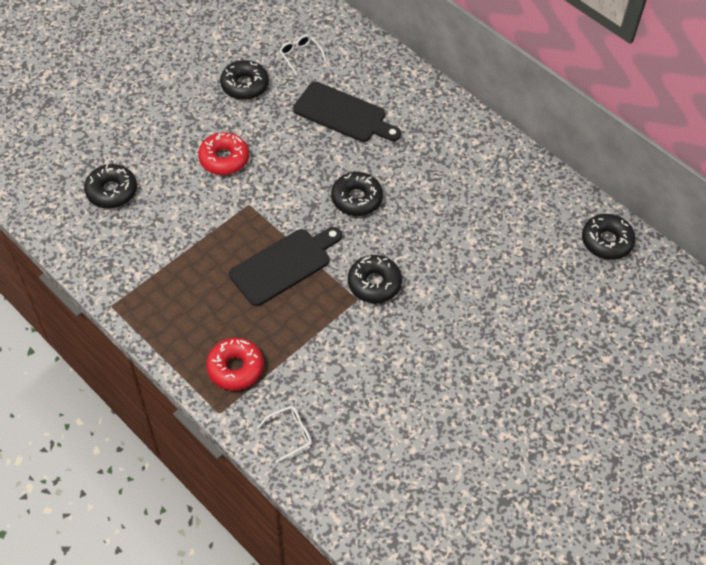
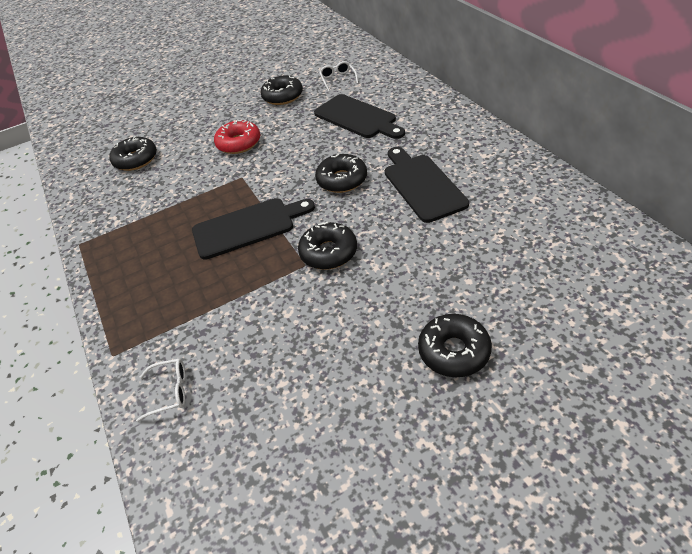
camera: 25 degrees right, 10 degrees down
(235, 368) = (152, 313): red donut -> none
(437, 198) = (422, 185): none -> black cutting board
(606, 241) = (608, 239): black donut -> black donut (454, 351)

